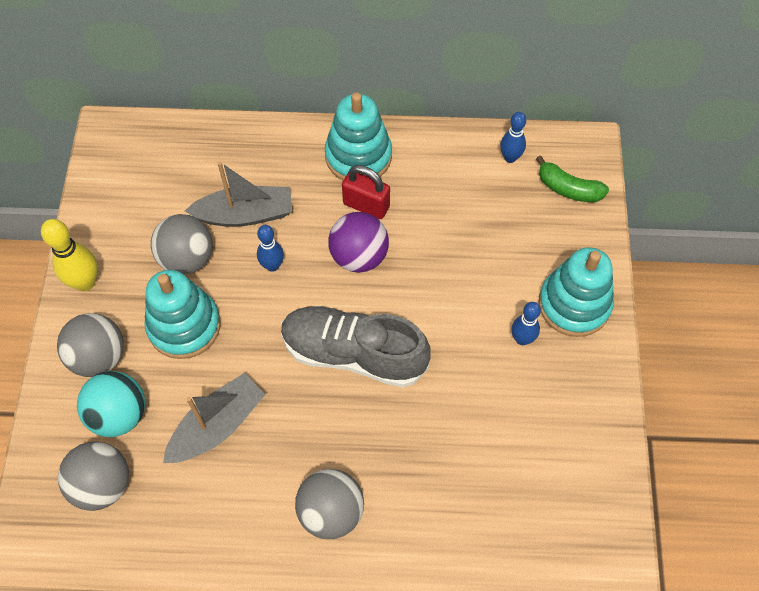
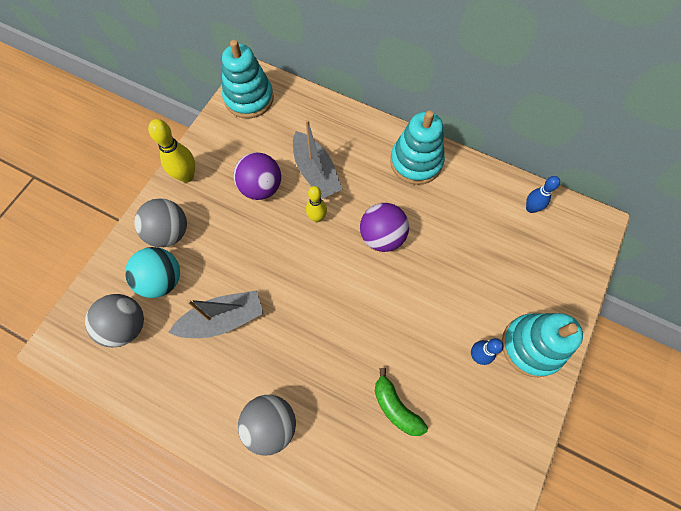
camera: 25 degrees right, 5 degrees up
(184, 326) = (236, 235): turquoise stacking toy -> turquoise stacking toy (249, 98)
(187, 258) = (261, 187): grey ball -> purple ball
(245, 214) = (315, 172): grey boat -> grey boat turned 45 degrees clockwise
(272, 266) = (317, 217): blue bowling pin -> yellow bowling pin
(353, 353) = (344, 309): grey shoe -> none
(366, 205) = (405, 201): red padlock -> none
(568, 188) = (567, 251): green banana -> green banana (396, 407)

